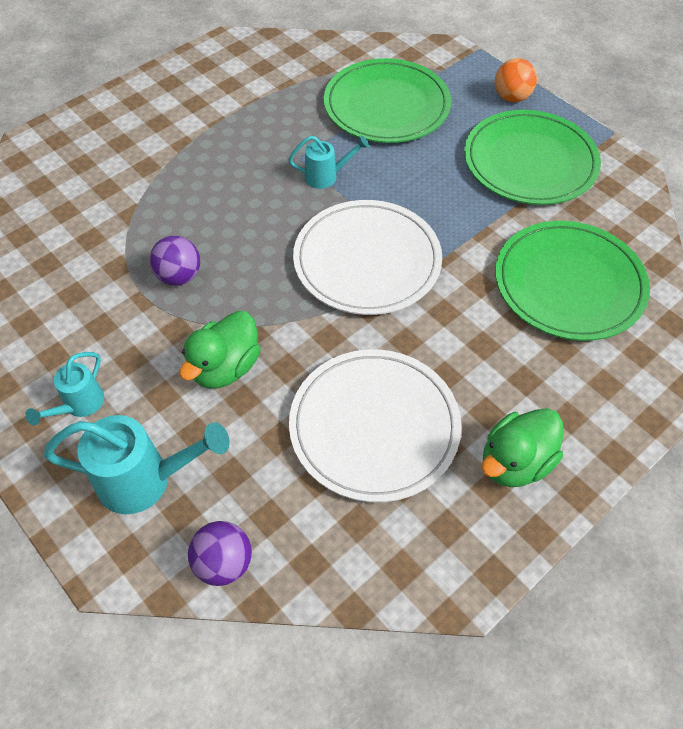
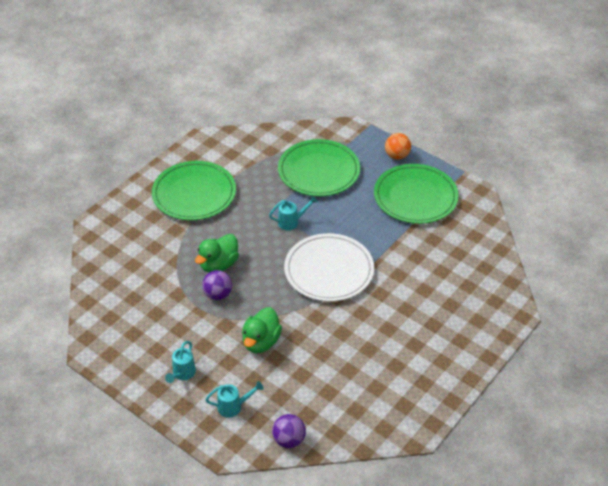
camera: 10 degrees left, 10 degrees down
(145, 480) = (233, 407): turquoise watering can -> turquoise watering can, size x0.58
(374, 426) = (354, 361): white plate -> none
(515, 462) = (435, 368): green duck -> green duck (219, 265)
(569, 284) = (450, 268): green plate -> green plate (194, 193)

